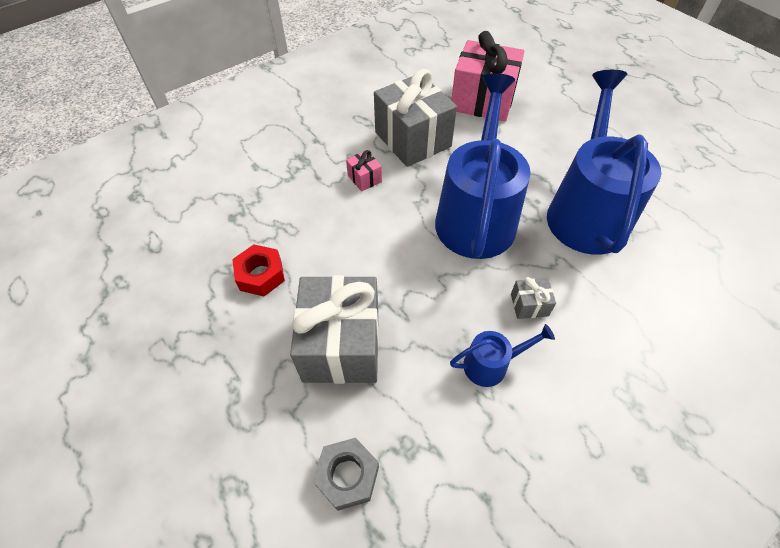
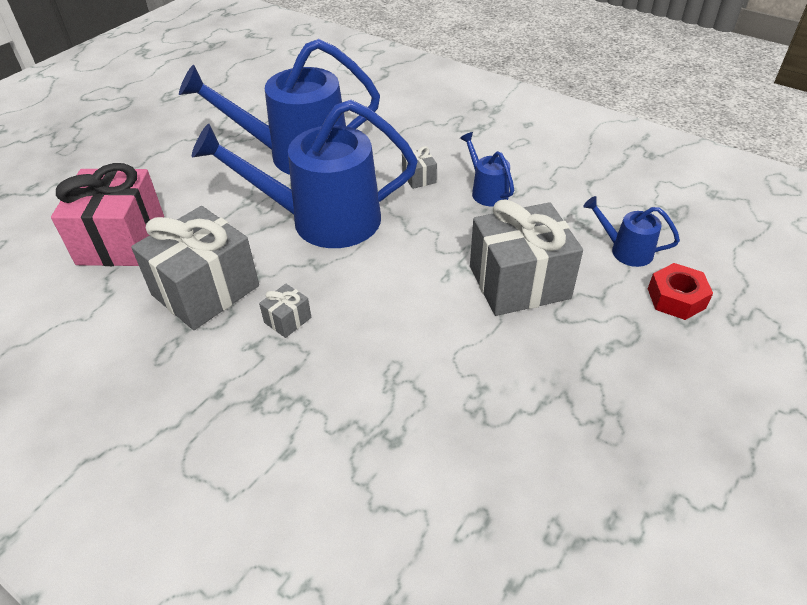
camera: 105 degrees left, 10 degrees down
(261, 275) = (471, 374): red nut -> red nut (676, 298)
(347, 476) = (625, 250): grey nut -> blue watering can
(364, 178) = (287, 320): pink gift -> grey gift

